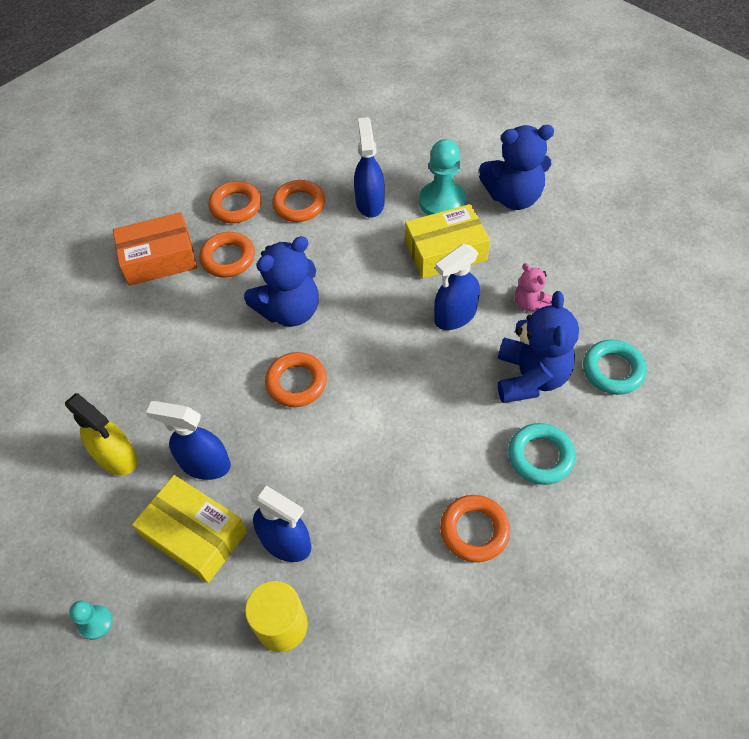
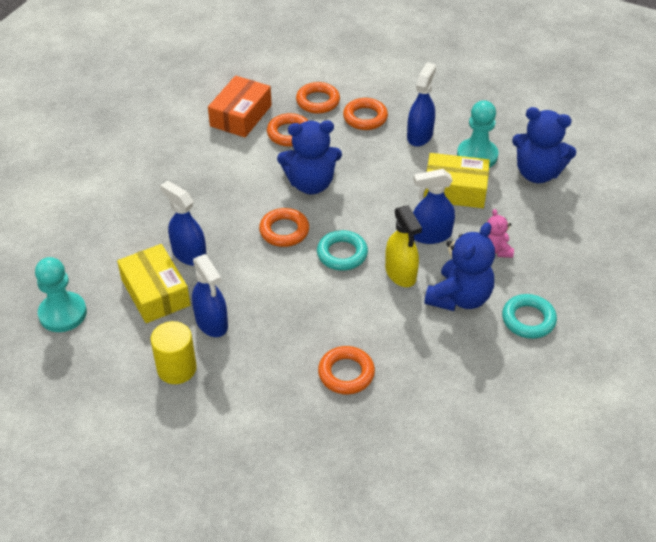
camera: 25 degrees right, 10 degrees down
(95, 622) = (63, 313): turquoise pawn -> turquoise pawn, size x1.92
(117, 457) = (135, 226): yellow spray bottle -> yellow spray bottle (401, 273)
(159, 259) = (241, 116): orange box -> orange box turned 75 degrees counterclockwise
(540, 456) = (429, 350): turquoise ring -> turquoise ring (342, 254)

